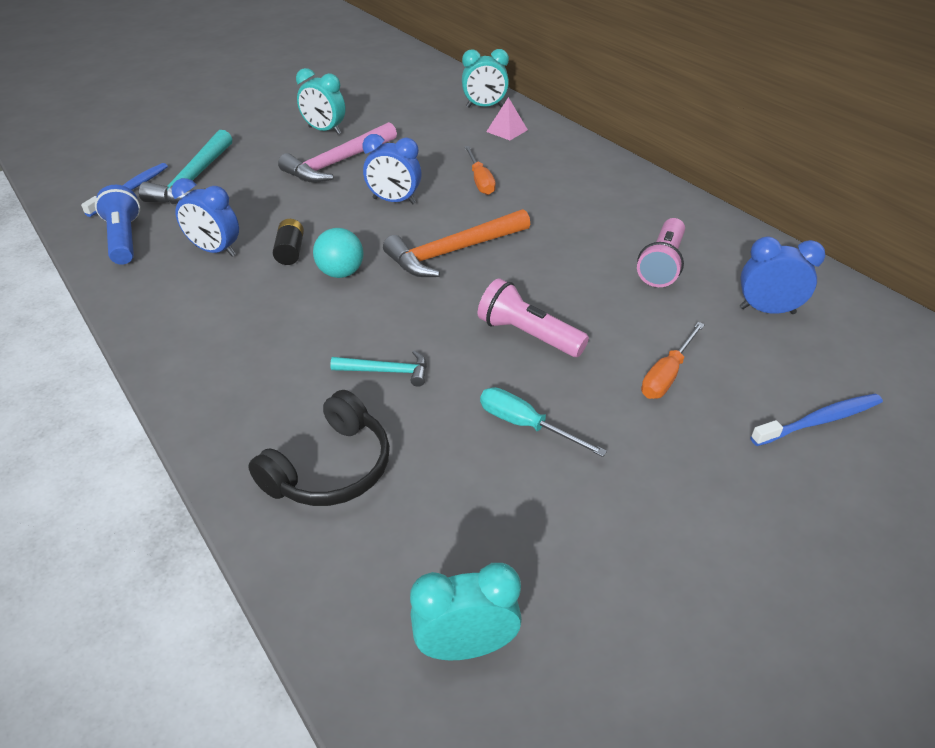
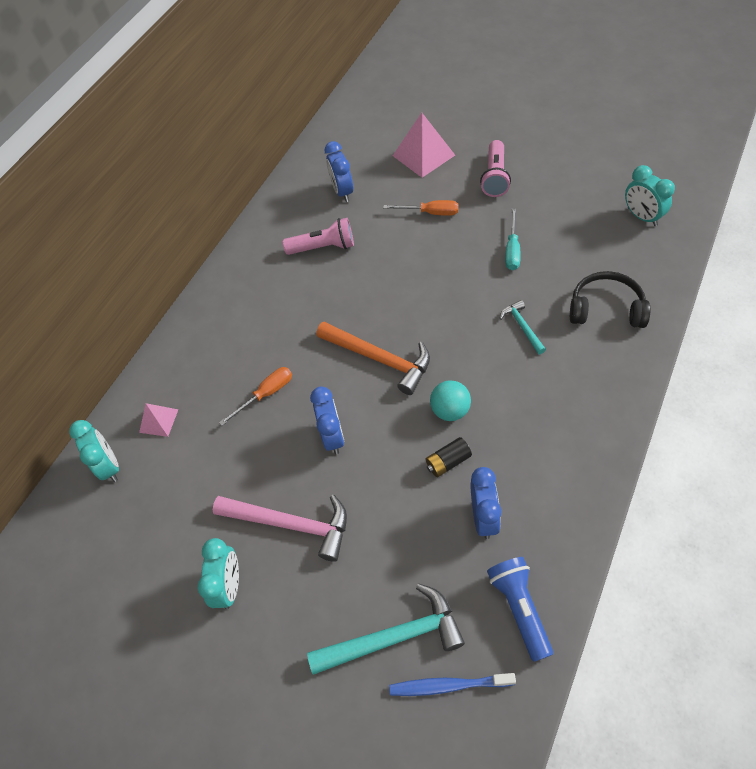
camera: 110 degrees left, 15 degrees up
(124, 239) = (519, 608): blue flashlight -> blue flashlight turned 120 degrees clockwise
(528, 335) = (440, 280): pink flashlight -> pink flashlight (495, 177)
(819, 421) = (423, 155): blue toothbrush -> pink pyramid

